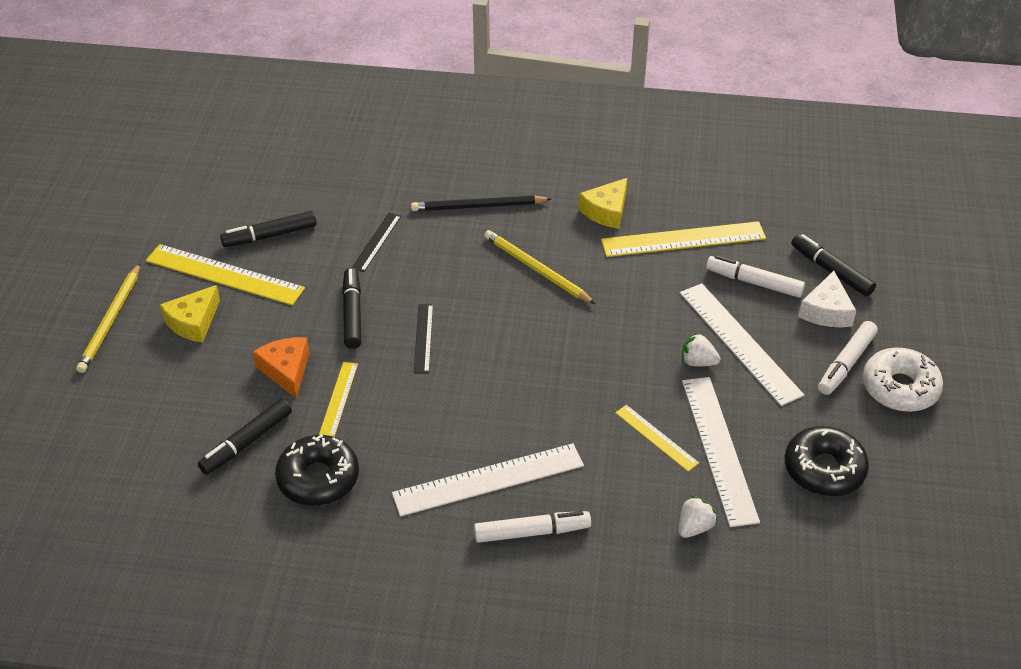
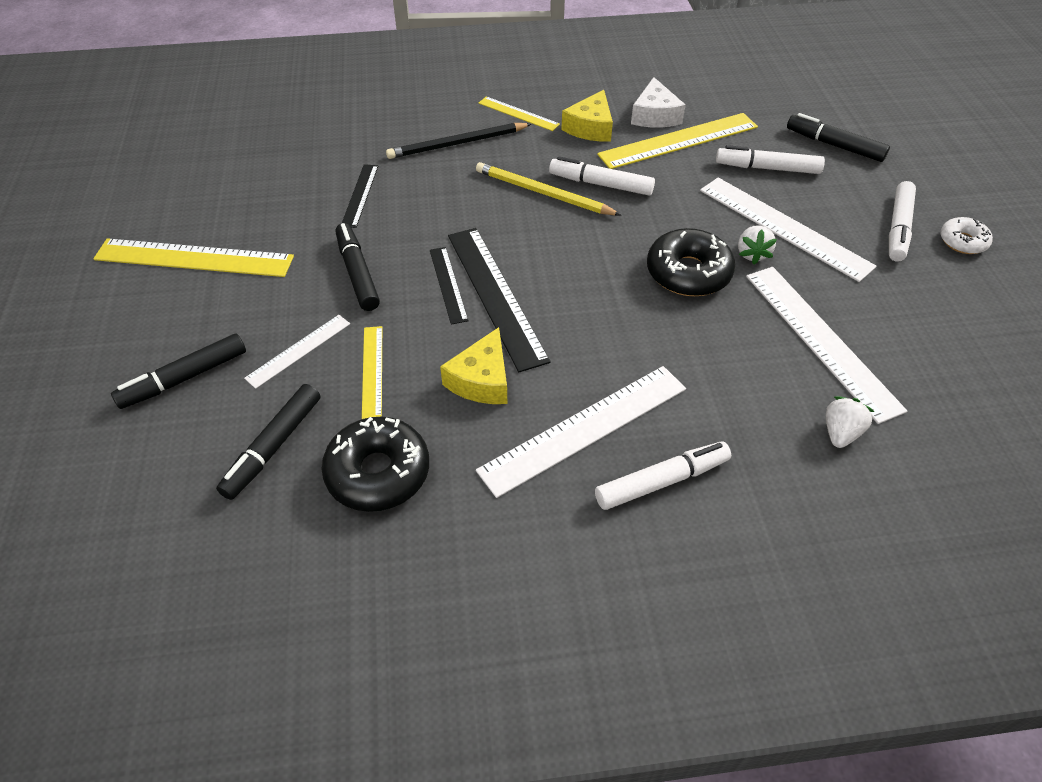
camera: 15 degrees left, 5 degrees up
(111, 321) = (63, 334): yellow pencil -> none
(193, 322) = (169, 317): yellow cheese -> yellow cheese (481, 380)
(270, 236) = (237, 209): black marker -> black marker (184, 378)
(286, 370) = (298, 350): orange cheese -> white ruler
(459, 355) = (495, 295): none -> black ruler
(591, 270) = (601, 184): none -> white marker
(656, 437) = (749, 341): yellow ruler -> yellow ruler (518, 113)
(698, 362) = (752, 254): white strawberry -> white strawberry turned 90 degrees counterclockwise
(824, 469) = (938, 338): black donut -> black donut (688, 273)
(826, 311) = (851, 182): white cheese -> white cheese (654, 115)
(899, 388) = (962, 241): white donut -> white donut, size x0.58

